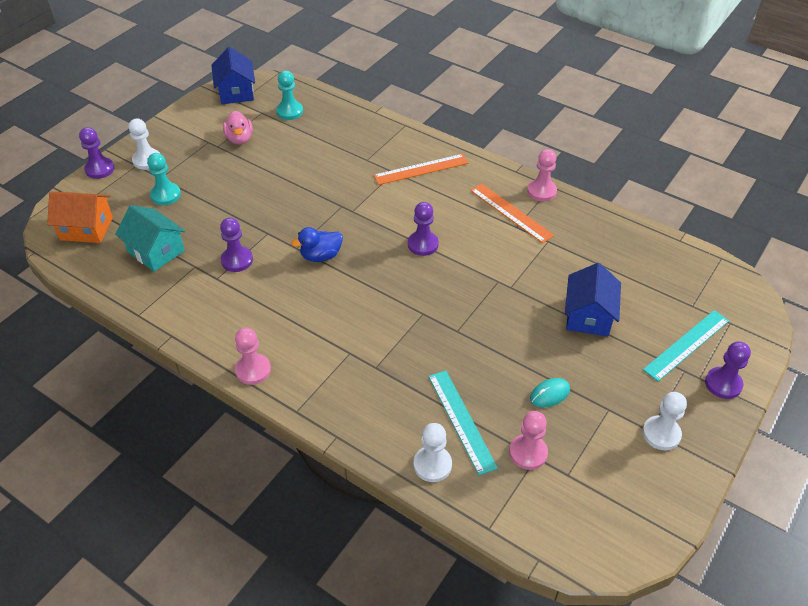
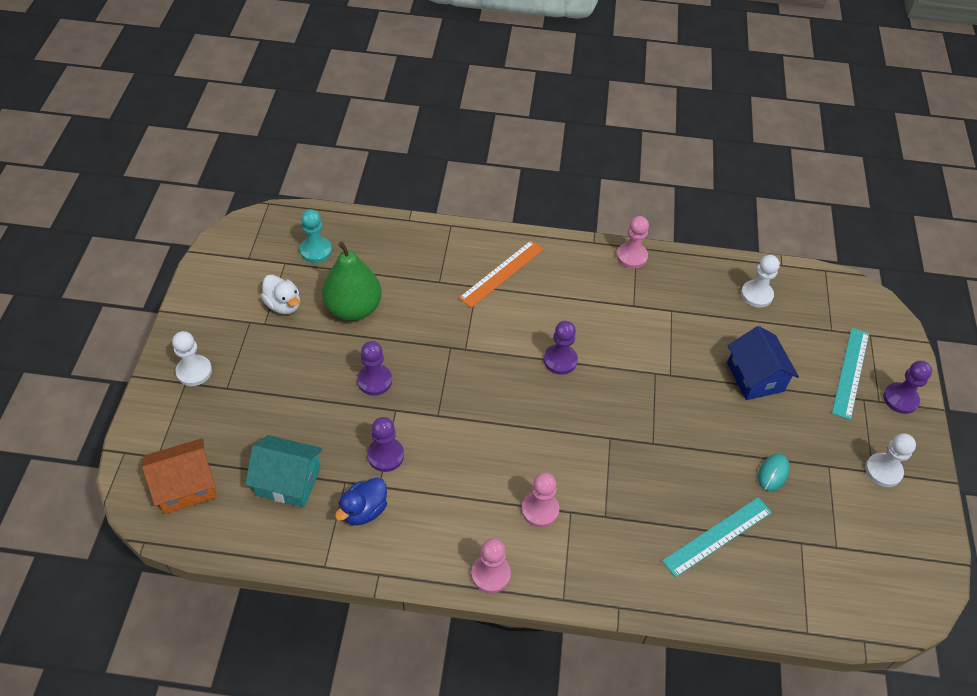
camera: 30 degrees left, 5 degrees up
(100, 169) = (145, 404): purple pawn -> purple pawn (374, 381)
(166, 195) = (249, 407): turquoise pawn -> none
(236, 92) = (237, 246): blue house -> none
(239, 139) = (283, 305): pink duck -> white duck
(288, 157) = (353, 308): none -> green pear
(321, 256) = (469, 414): blue duck -> blue duck (364, 510)
(432, 465) = (721, 594): white pawn -> white pawn (756, 295)
(461, 420) = (717, 536): turquoise ruler -> turquoise ruler turned 75 degrees counterclockwise
(511, 212) = (619, 291): orange ruler -> none
(528, 453) = (792, 541): pink pawn -> pink pawn (540, 510)

